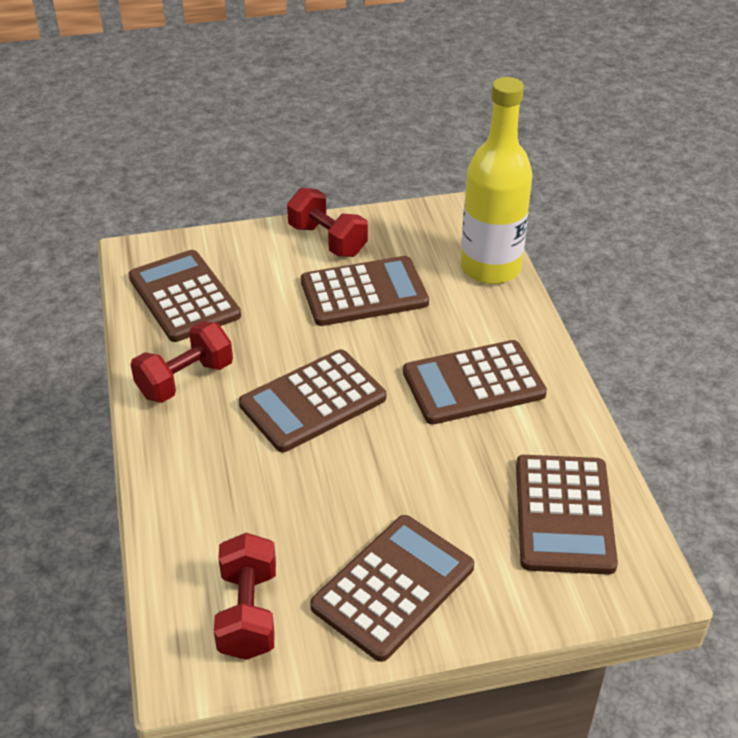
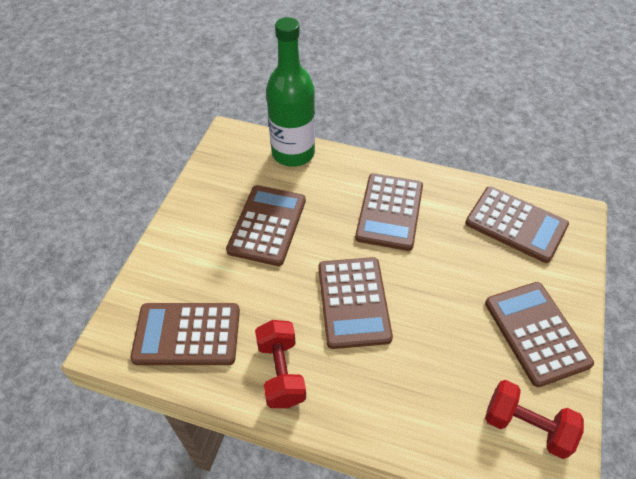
camera: 60 degrees left, 10 degrees up
(327, 240) = (197, 220): red dumbbell -> none
(490, 268) = (293, 153): yellow bottle -> green bottle

